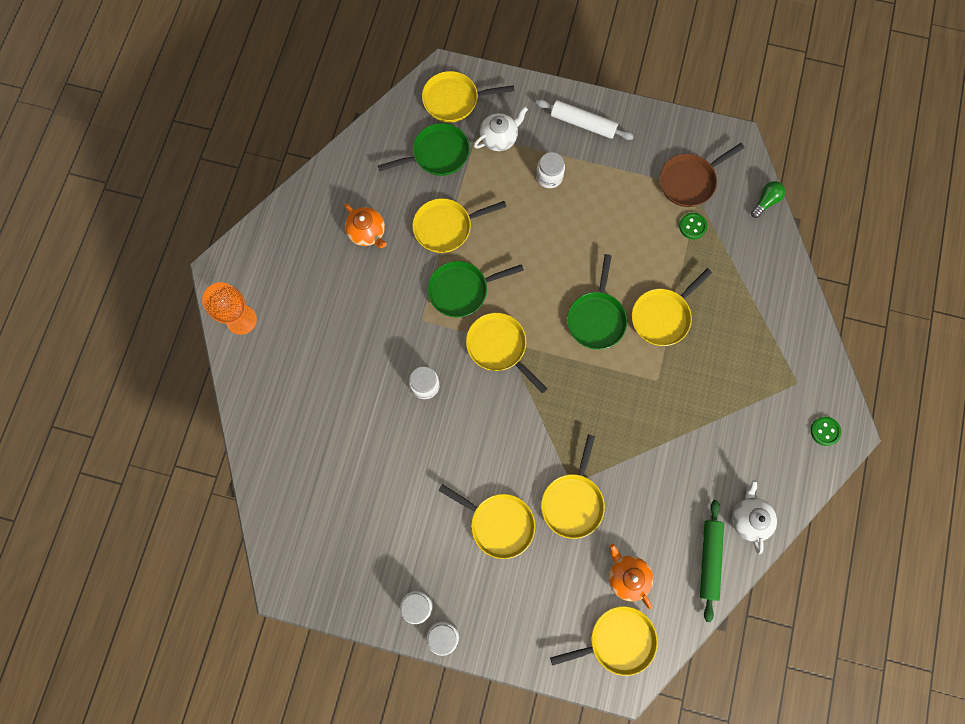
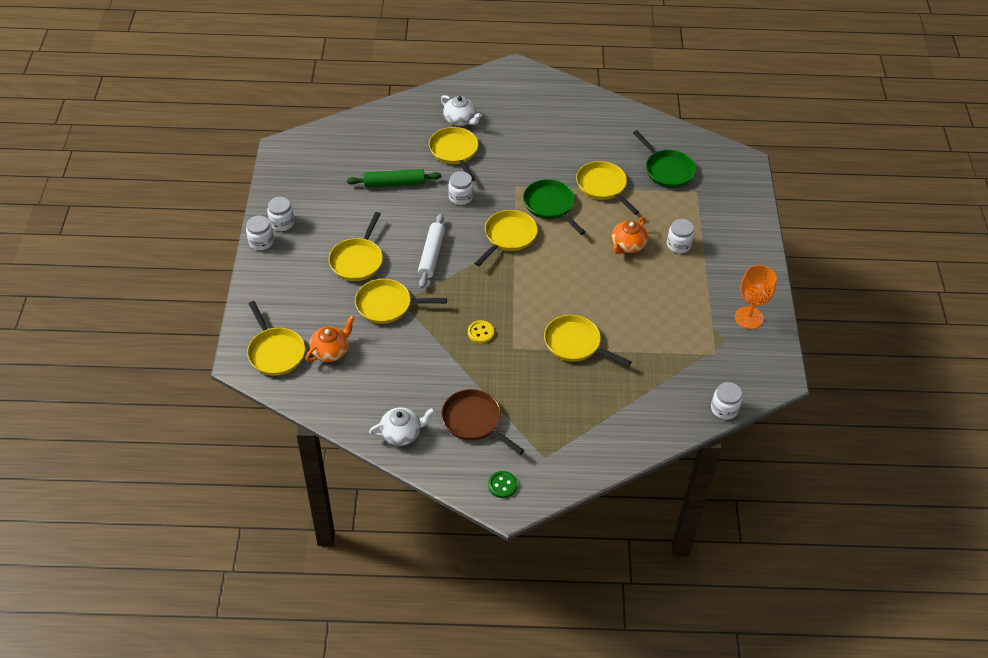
camera: 75 degrees right, 25 degrees down
(241, 320) = (481, 87): orange goblet -> orange goblet (748, 318)
(367, 232) = (579, 141): orange teapot -> orange teapot (628, 245)
(454, 100) = (723, 172): yellow pan -> yellow pan (454, 152)
(499, 138) = (701, 206): white teapot -> white teapot (460, 120)
(583, 123) = (742, 260): white rolling pin -> white rolling pin (431, 255)
(596, 318) = (556, 297): green pan -> none
(630, 408) = (480, 332): none -> yellow button
(689, 181) = (719, 346): brown pan -> brown pan (474, 421)
(692, 226) = (673, 354): green button -> none
(709, 559) = (357, 407): green rolling pin -> green rolling pin (394, 183)
(765, 202) = (724, 409): green light bulb -> white jar

